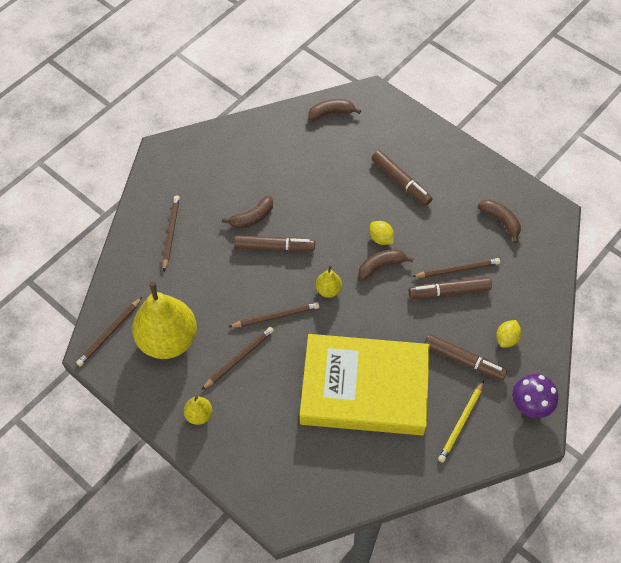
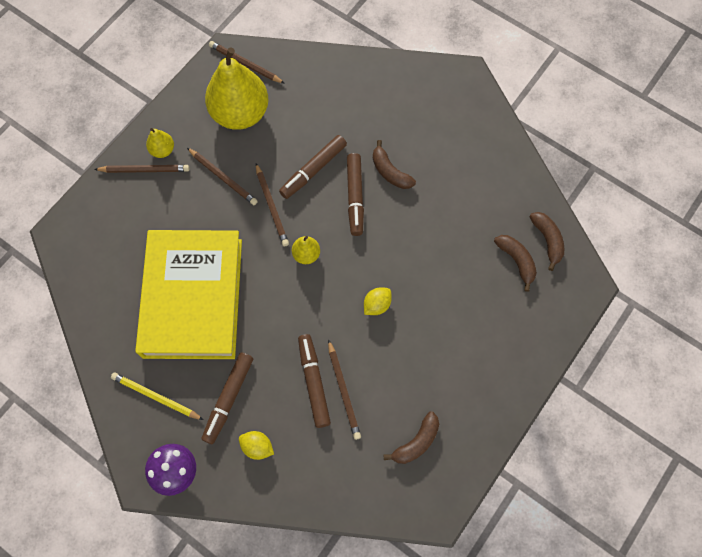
camera: 85 degrees right, 10 degrees up
(171, 233) = (362, 99): brown pencil -> brown pencil (144, 170)
(381, 266) = (341, 307): brown banana -> brown banana (516, 261)
(401, 181) = (459, 323): brown marker -> brown marker (313, 170)

